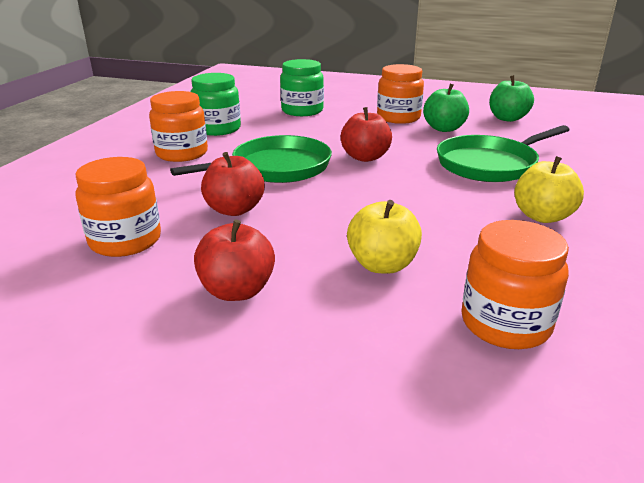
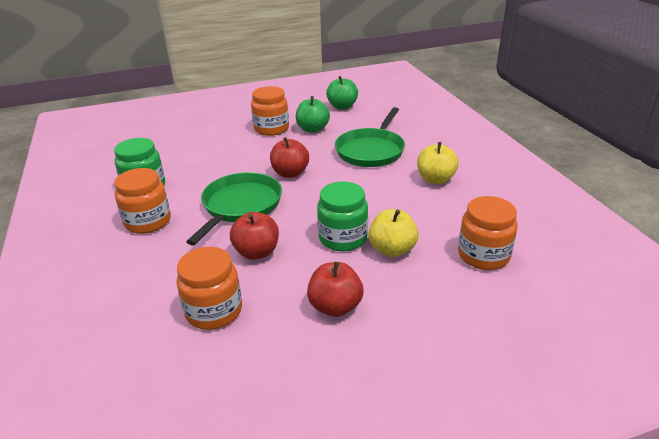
camera: 35 degrees left, 5 degrees up
(302, 111) = (191, 145): green jar -> green jar (343, 238)

